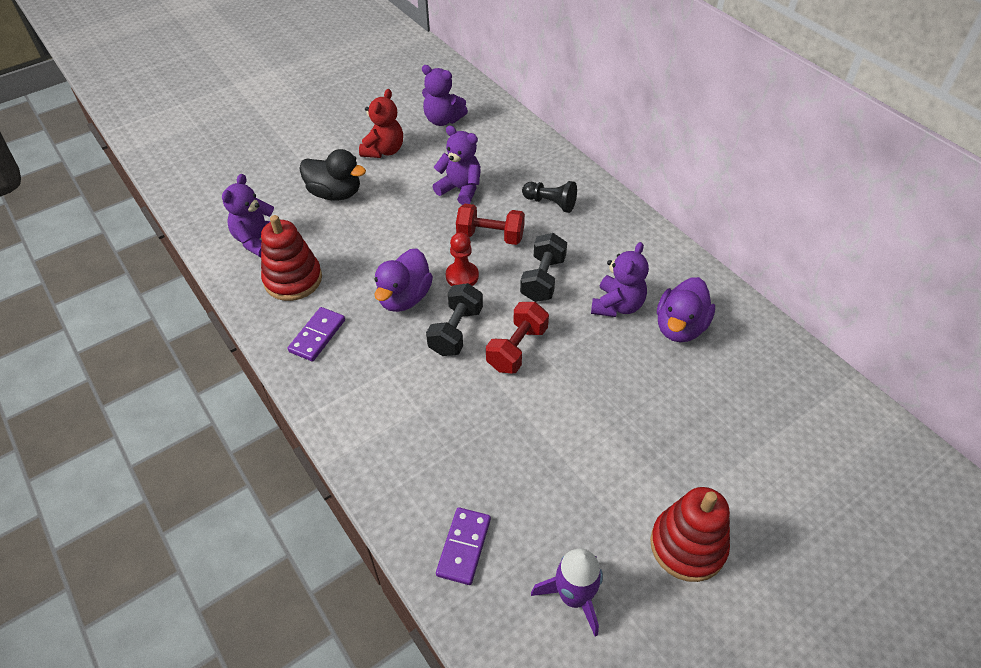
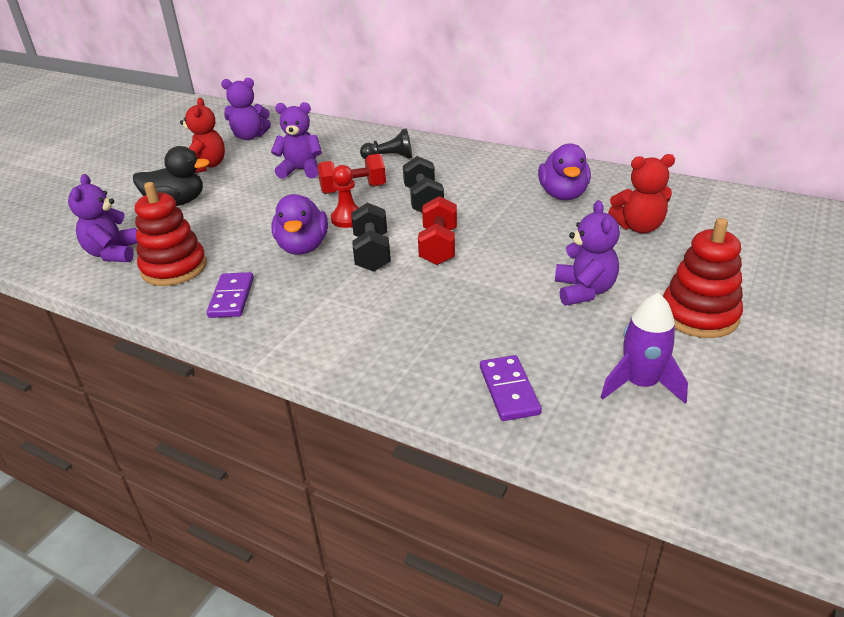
camera: 25 degrees left, 15 degrees down
(617, 305) = (501, 198): purple teddy bear -> purple teddy bear (584, 291)
(721, 405) = (639, 227): none -> red teddy bear

